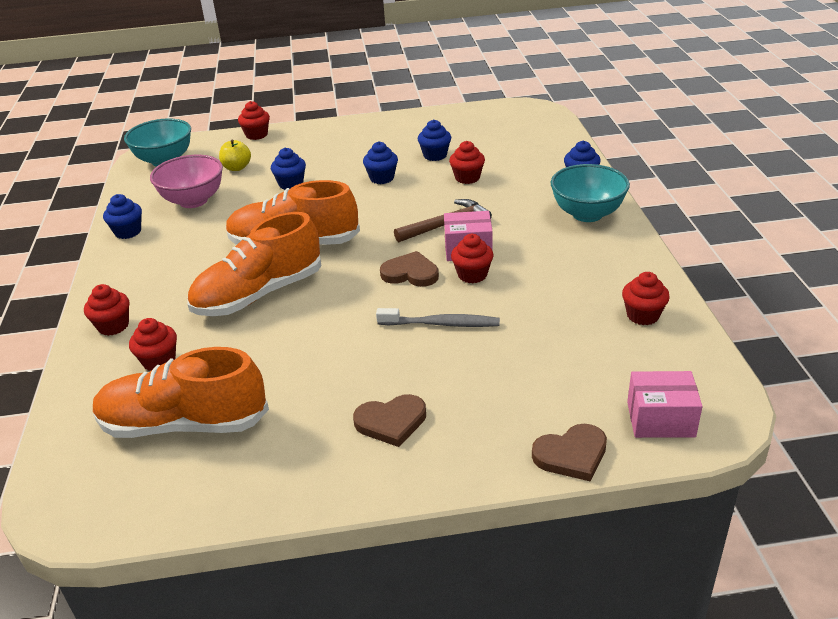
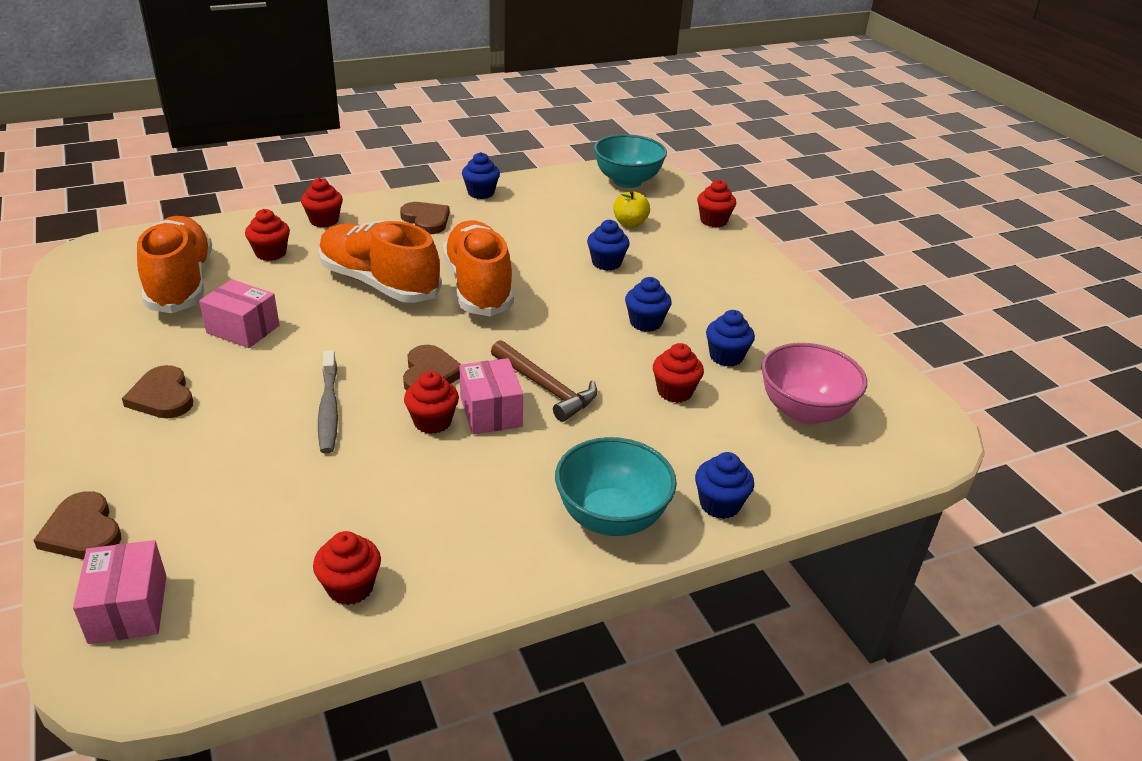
camera: 70 degrees right, 0 degrees up
(159, 264) = (426, 220): none -> brown heart
(193, 201) = (550, 213): pink bowl -> pink bowl (804, 411)
(297, 375) = (243, 329): none -> pink box

